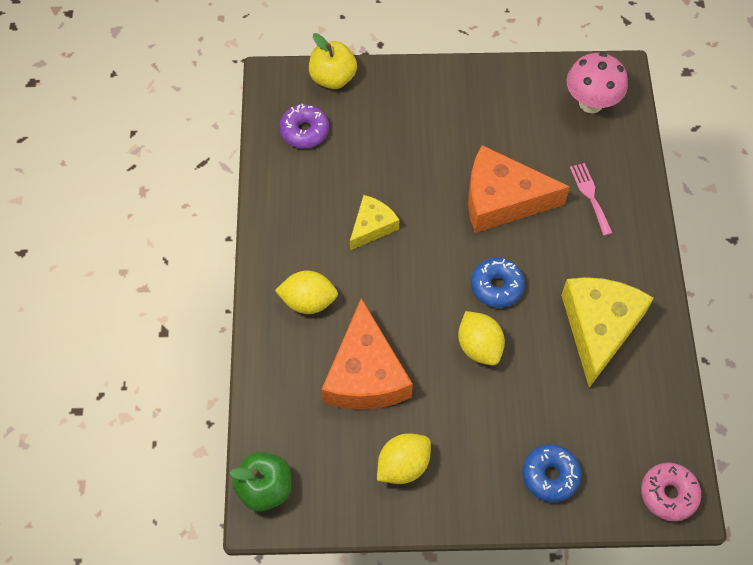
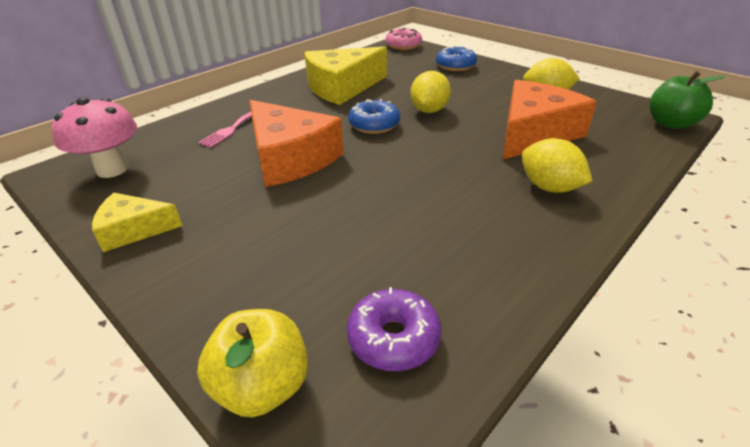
camera: 135 degrees left, 25 degrees down
(372, 226) = (425, 201): yellow cheese -> yellow cheese (134, 230)

